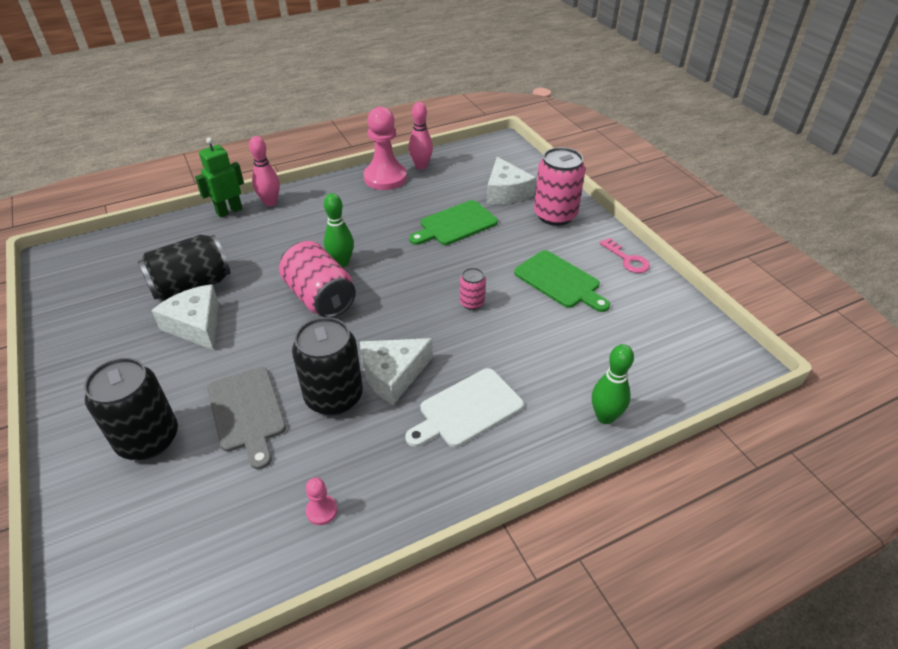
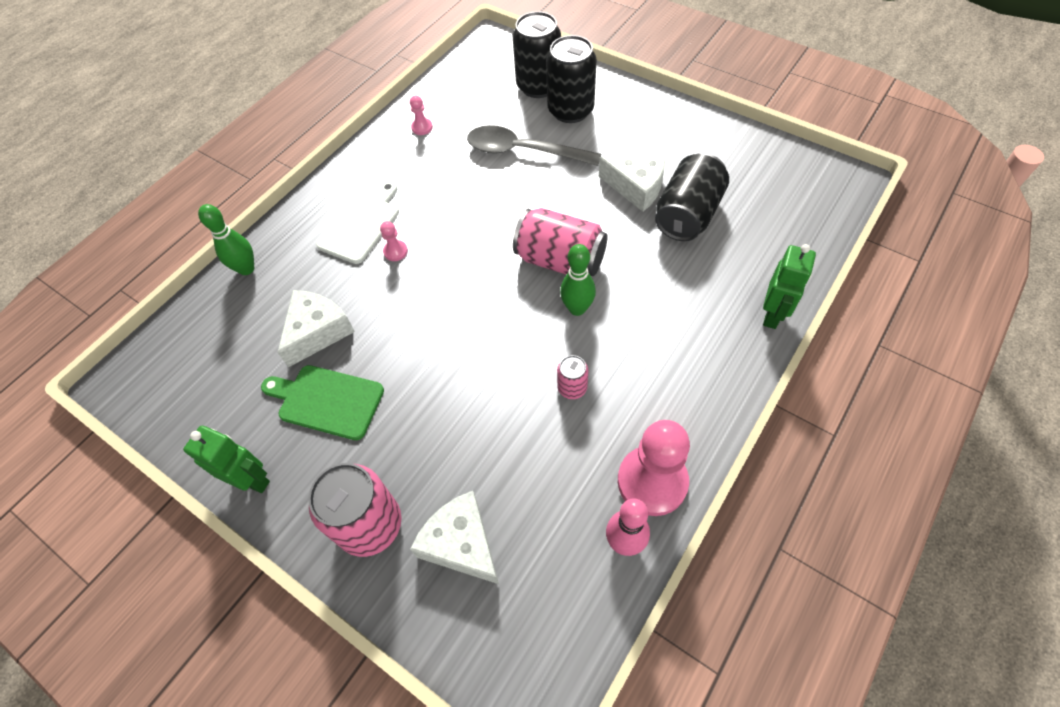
camera: 155 degrees right, 15 degrees up
(247, 412) = (523, 151): grey cutting board -> grey spoon
(270, 202) = (745, 352): pink bowling pin -> none
(334, 397) = (470, 188): black can -> black can (538, 86)
(393, 375) = (437, 223): white cheese -> white cheese (317, 332)
(448, 366) = (395, 251): none -> pink pawn
(455, 224) = (493, 434): green cutting board -> none
(472, 303) = (409, 325): pink can -> pink can (572, 388)
(627, 259) = (252, 480): pink key -> green robot

